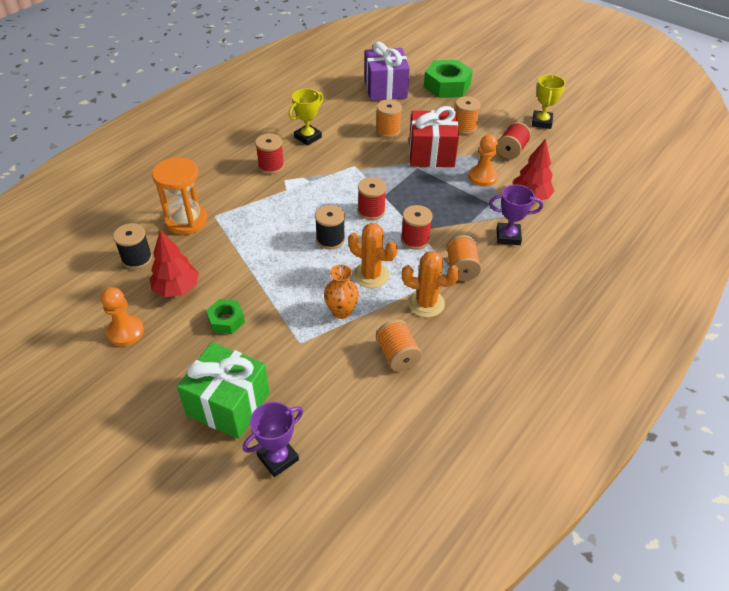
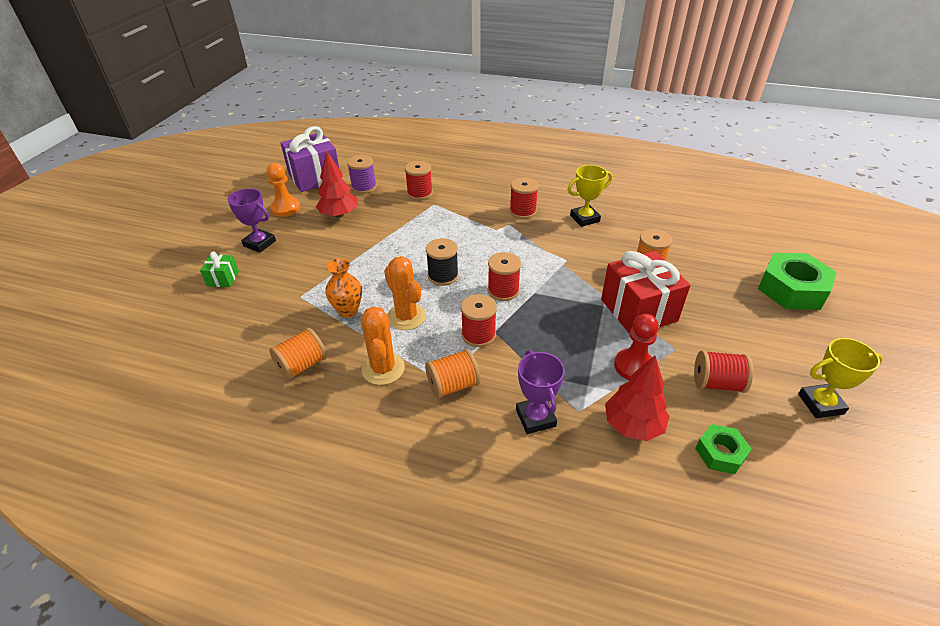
camera: 70 degrees right, 5 degrees down
(137, 259) = (364, 187): black spool -> purple spool
(186, 220) = (420, 193): orange hourglass -> red spool
(226, 320) = (313, 249): green nut -> green nut (720, 453)
(228, 404) = (223, 279): green gift -> green gift, size x0.47
(278, 458) = (169, 322): purple trophy -> purple trophy (259, 243)
(308, 137) = (584, 218): yellow trophy -> yellow trophy turned 45 degrees counterclockwise
(371, 275) = (406, 317): orange cactus -> orange cactus turned 45 degrees counterclockwise
(385, 89) = (724, 243): purple gift -> purple gift (315, 177)
(464, 127) = (720, 326): orange spool -> none
(482, 177) = (634, 366): orange pawn -> red pawn

